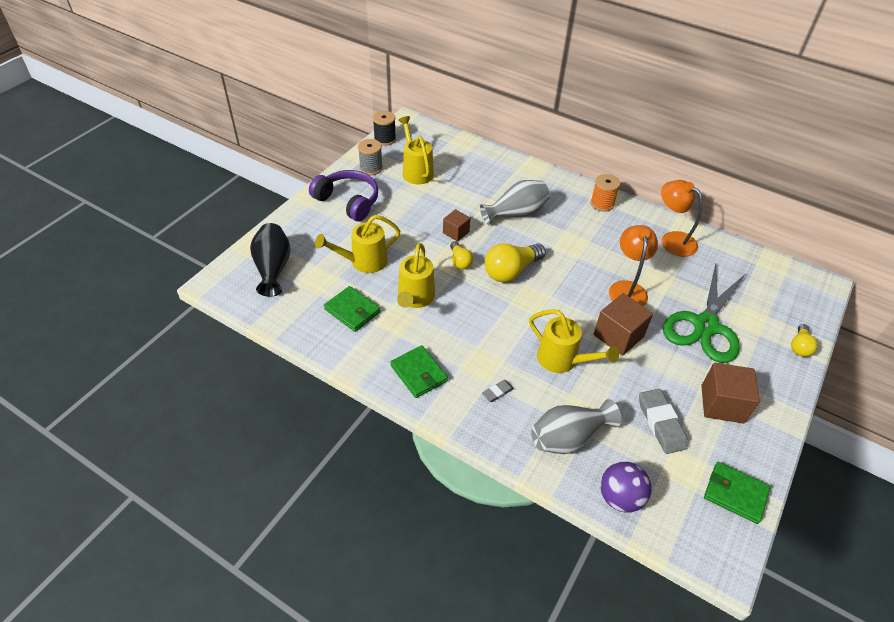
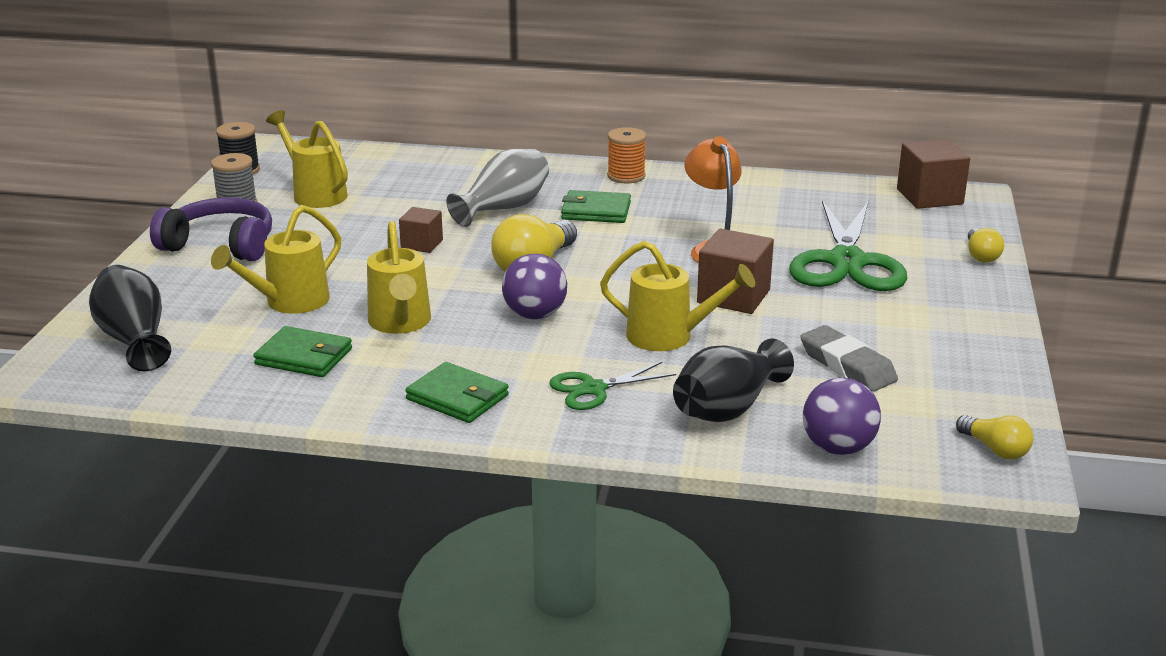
camera: 20 degrees left, 20 degrees down
(460, 261) = (448, 272): yellow light bulb -> yellow light bulb (995, 449)
(492, 315) = (535, 315): none -> purple ball
(497, 392) = (593, 389): grey eraser -> green scissors
(568, 437) = (728, 409): grey vase -> black vase
(672, 240) = (748, 192): orange lamp -> none
(722, 404) = (917, 329): brown cube -> brown cube (929, 197)
(735, 494) = (988, 406): green wallet -> green wallet (596, 211)

